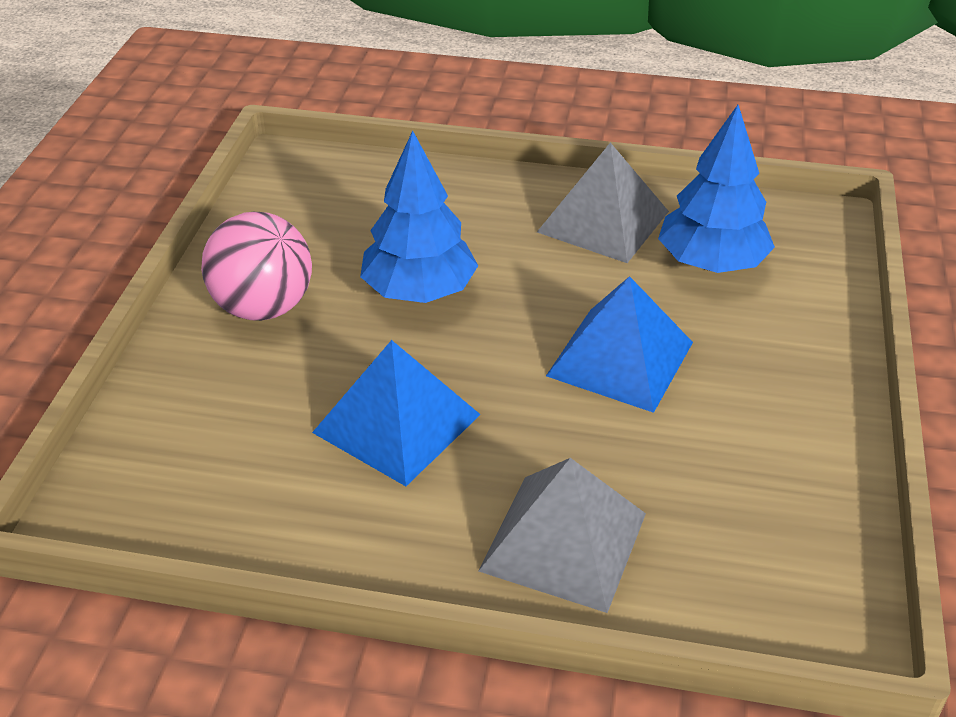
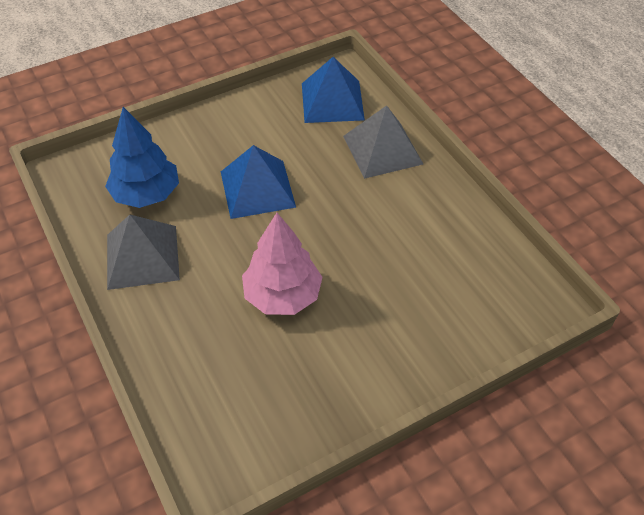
camera: 130 degrees left, 10 degrees up
(263, 308) = (365, 355): pink ball -> none
(397, 423) = (381, 238): blue pyramid -> blue pyramid (332, 101)
(419, 292) = (282, 295): blue tree -> pink tree

